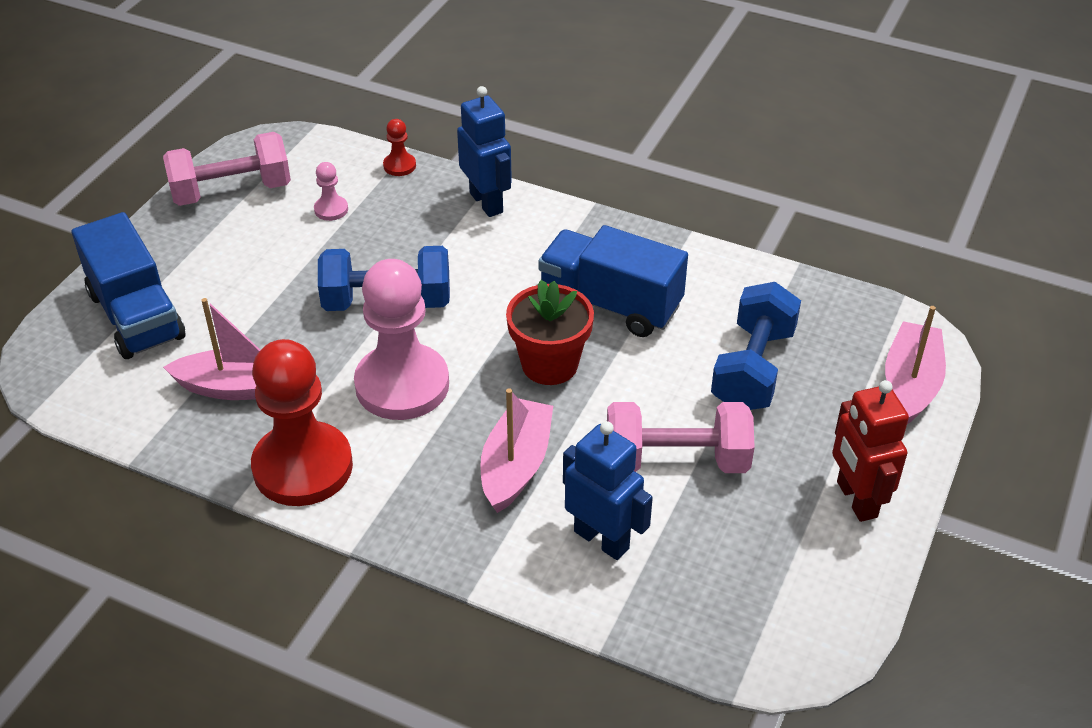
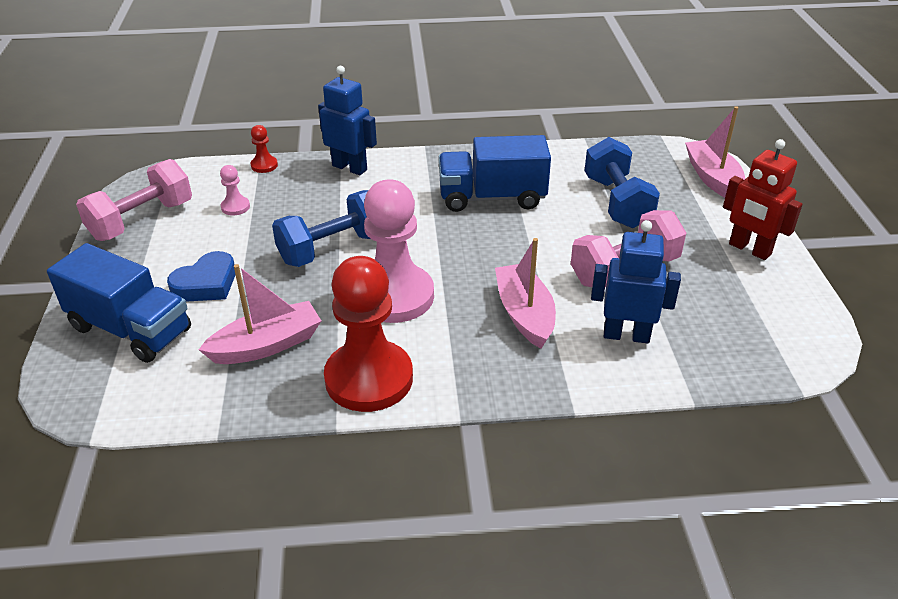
camera: 30 degrees left, 5 degrees down
(237, 293) = (206, 284): none -> blue heart
(549, 364) = (487, 246): red flower pot -> none

